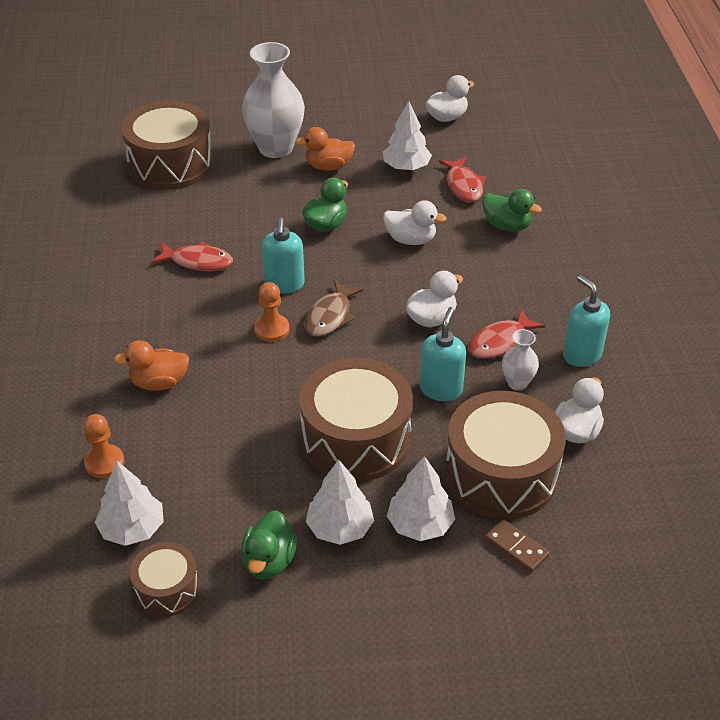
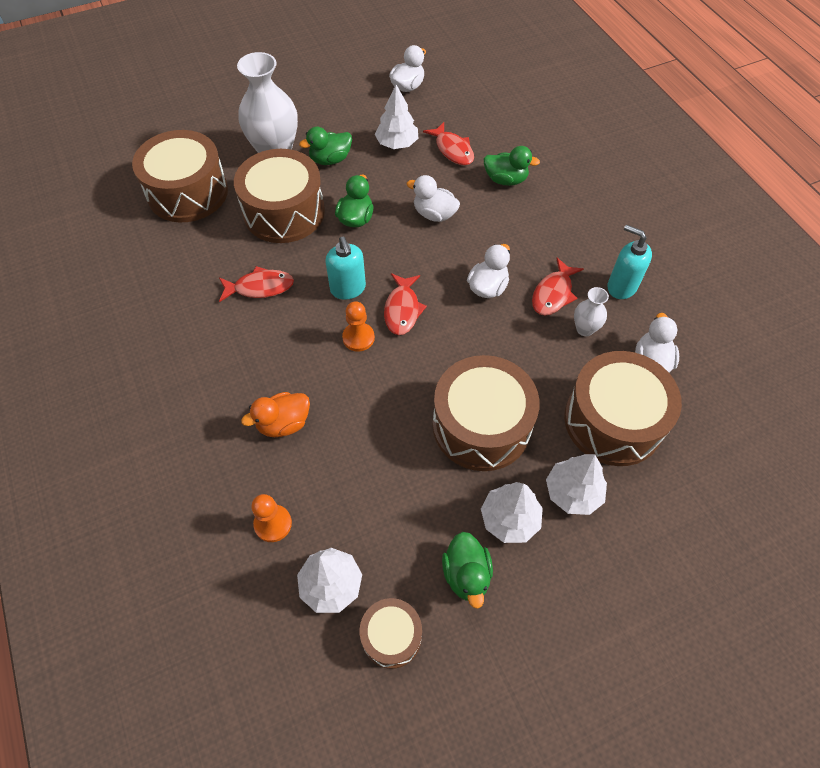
camera: 20 degrees left, 15 degrees up
(256, 202) = (284, 212): none -> brown drum
(328, 166) = (330, 159): orange duck -> green duck
(330, 316) = (402, 310): brown fish -> red fish
(411, 240) = (434, 214): white duck -> white duck turned 150 degrees counterclockwise
(441, 389) = (527, 354): turquoise soap dispenser -> none
(516, 547) = (658, 488): brown domino -> none

